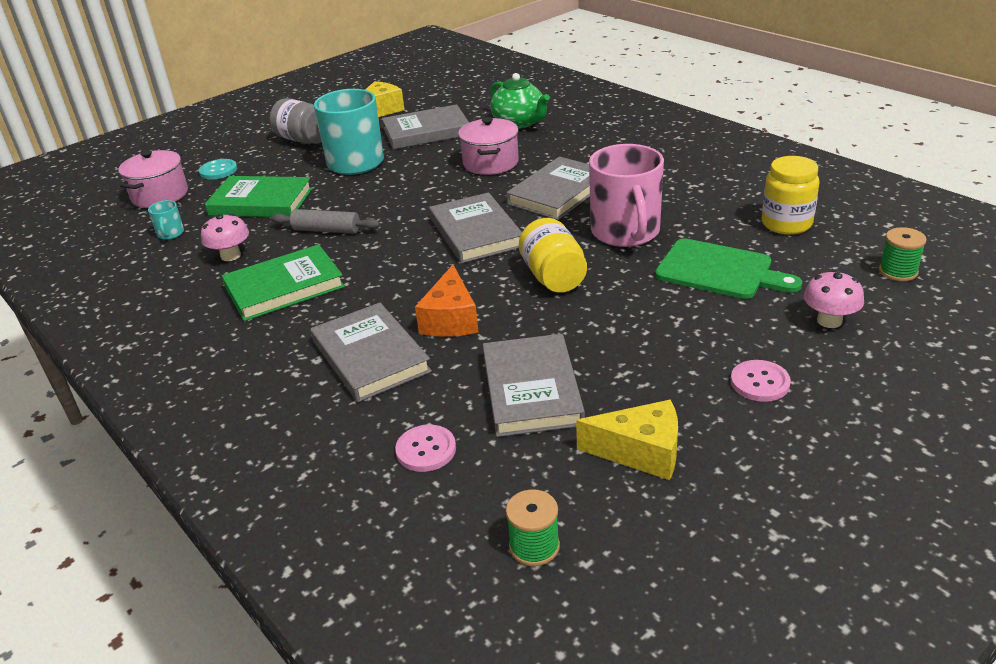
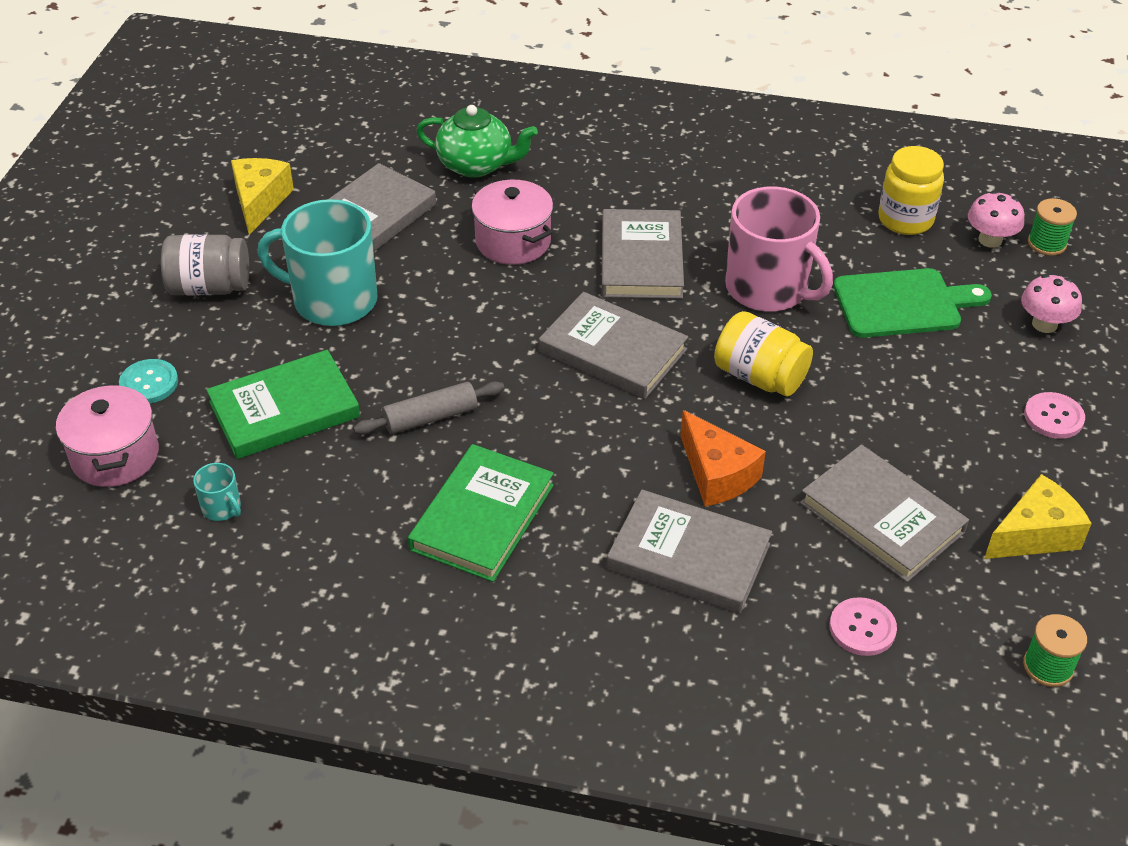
camera: 40 degrees left, 10 degrees up
(230, 256) = (354, 504): pink mushroom -> pink mushroom (990, 240)

